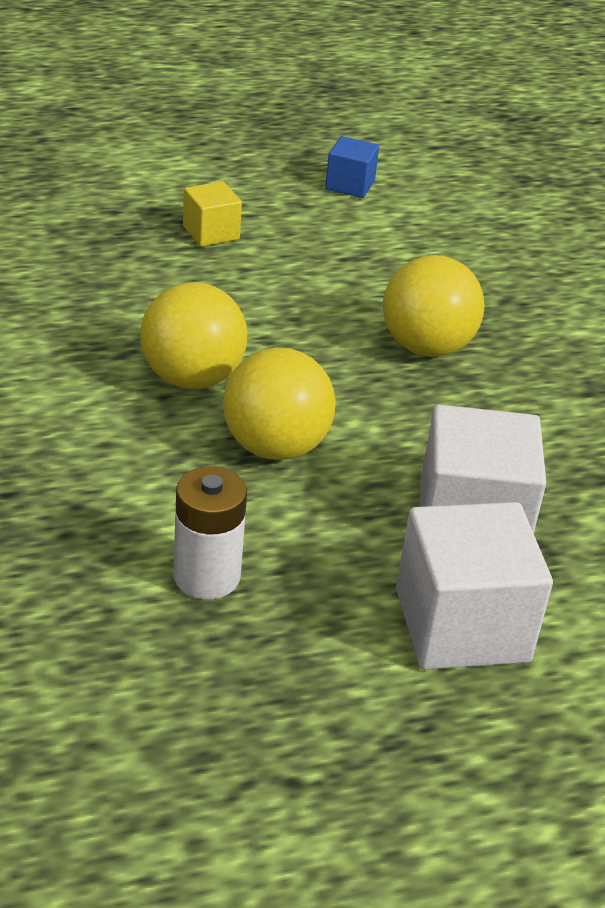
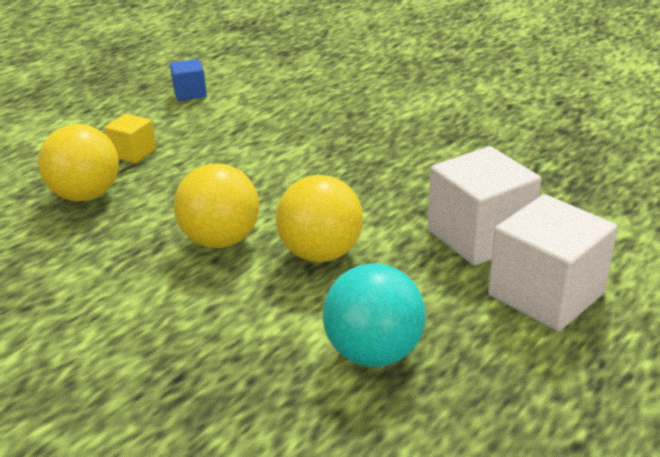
camera: 30 degrees left, 5 degrees down
(206, 576) = (373, 352): white battery -> turquoise ball
(426, 347) = (338, 157): yellow ball -> yellow ball (86, 195)

